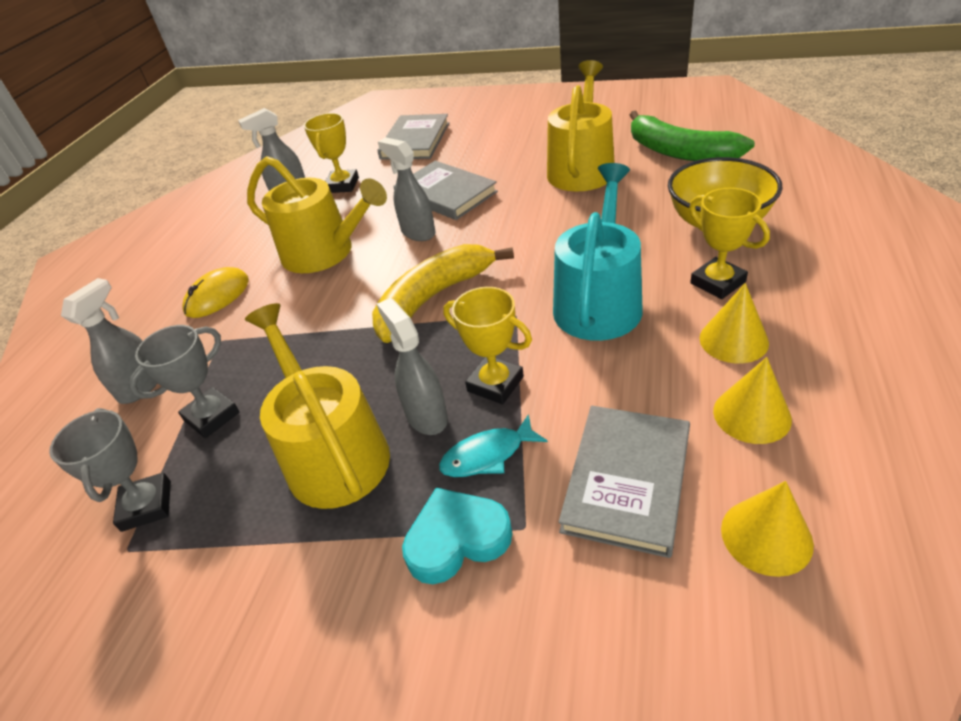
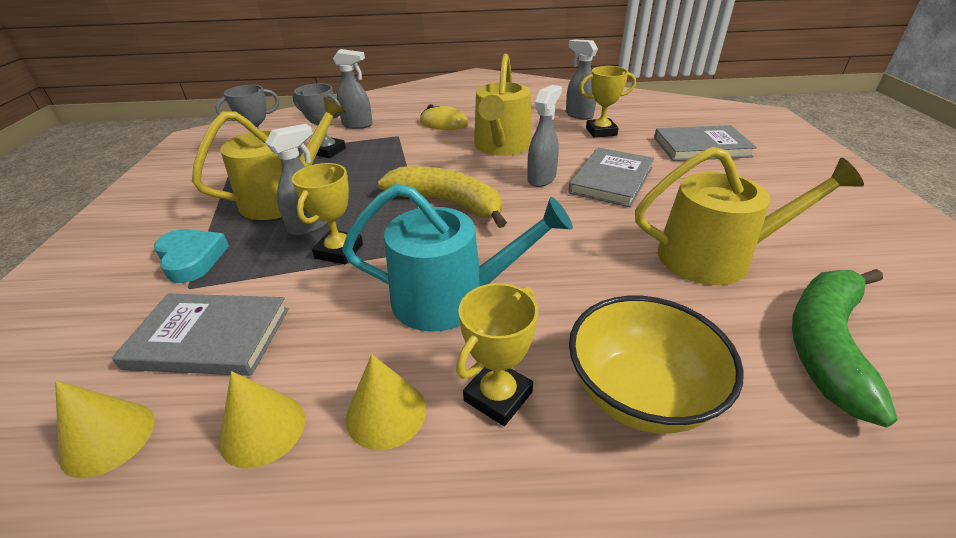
camera: 70 degrees right, 5 degrees down
(487, 455) = (262, 260): turquoise fish -> none

